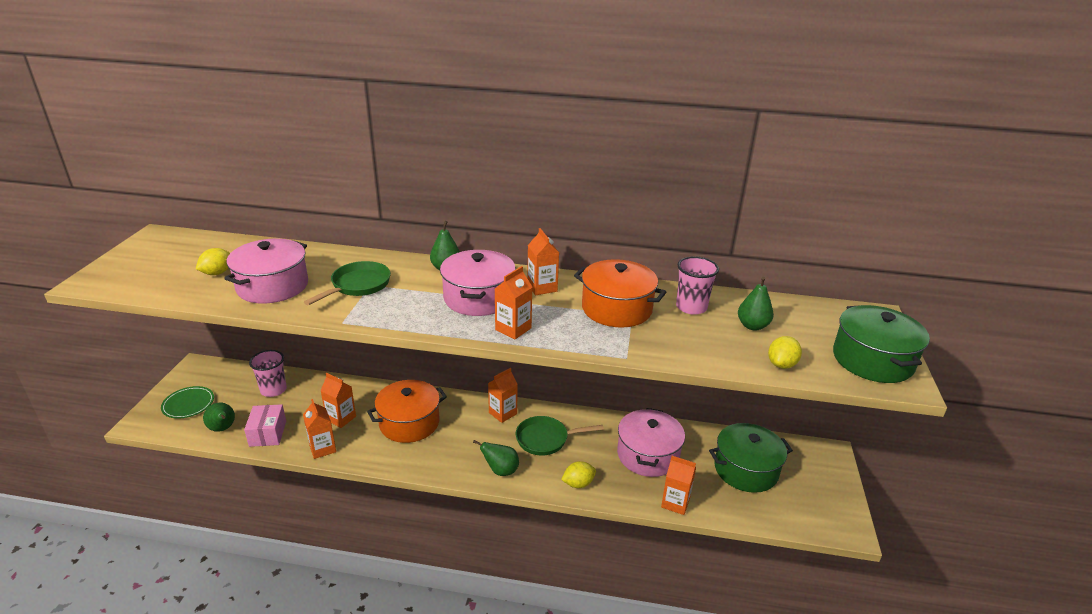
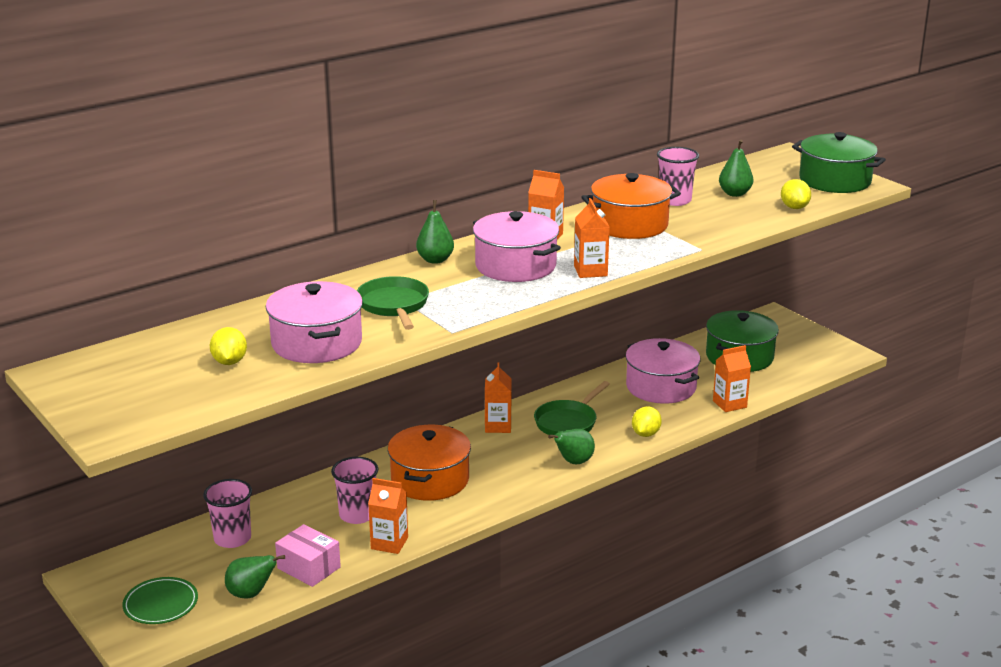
camera: 45 degrees left, 5 degrees down
(341, 418) = (357, 515): orange carton -> pink cup

